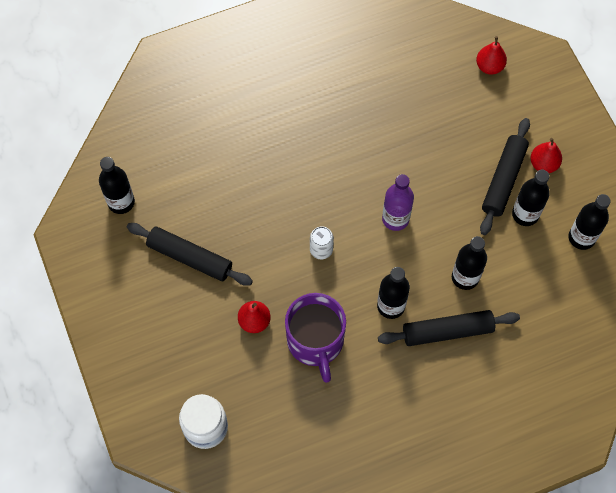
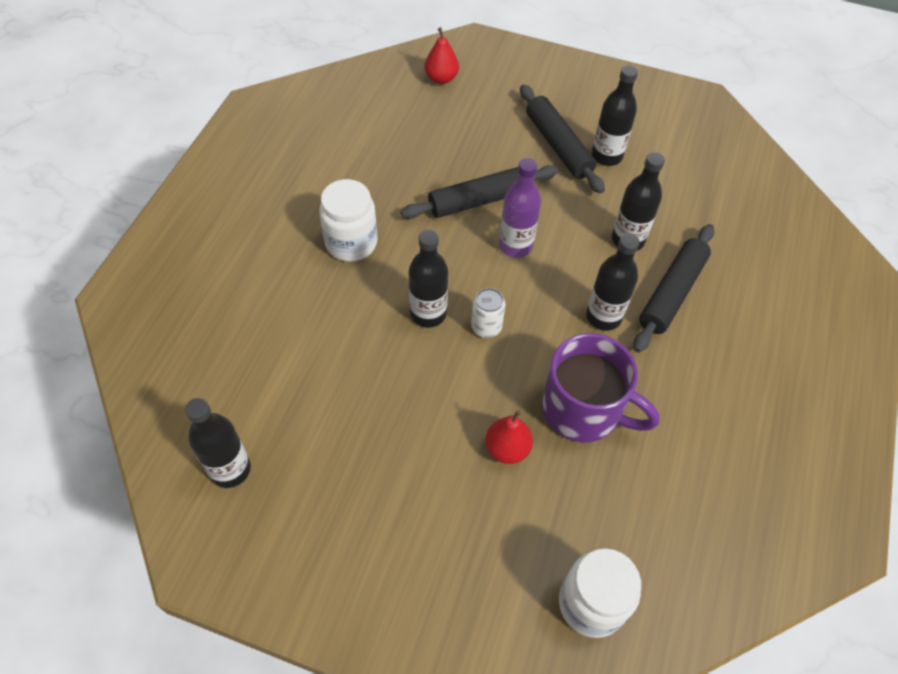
camera: 50 degrees left, 10 degrees down
(190, 258) = (370, 453): black rolling pin -> black rolling pin (480, 200)
(308, 132) = (351, 243): none -> white jar
(543, 164) = (571, 111): red pear -> none
(581, 237) = (666, 138): black bottle -> black bottle (428, 314)

